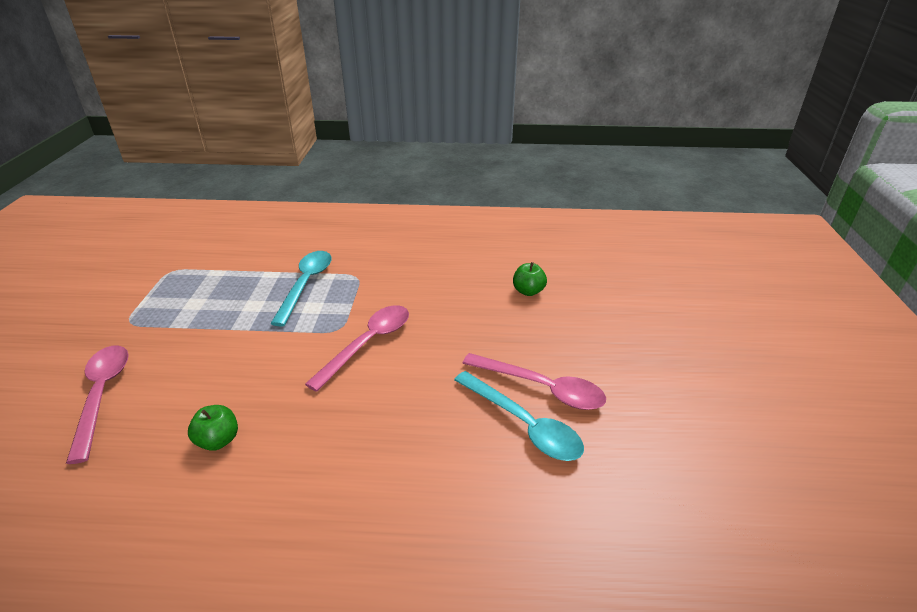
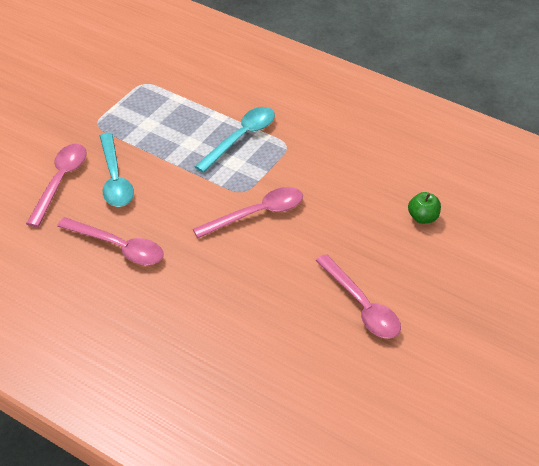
camera: 30 degrees right, 10 degrees up
(218, 440) = (118, 247): green apple -> pink spoon
(523, 424) = (326, 326): turquoise spoon -> turquoise spoon (115, 179)

